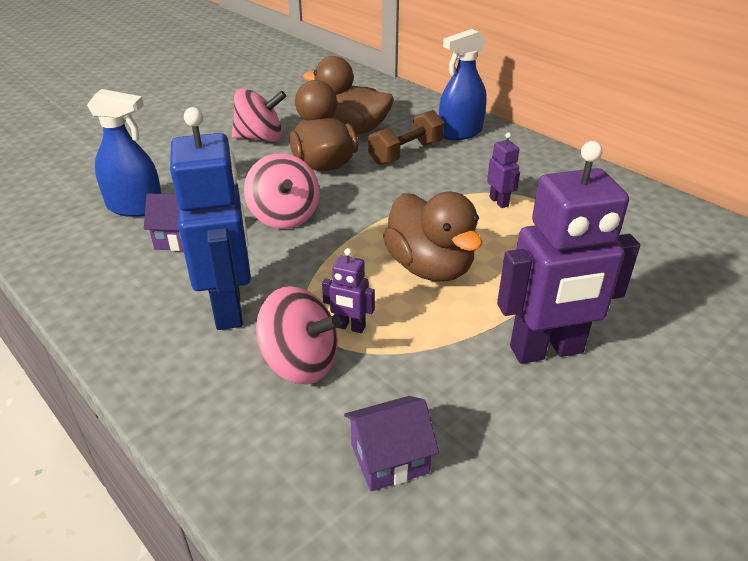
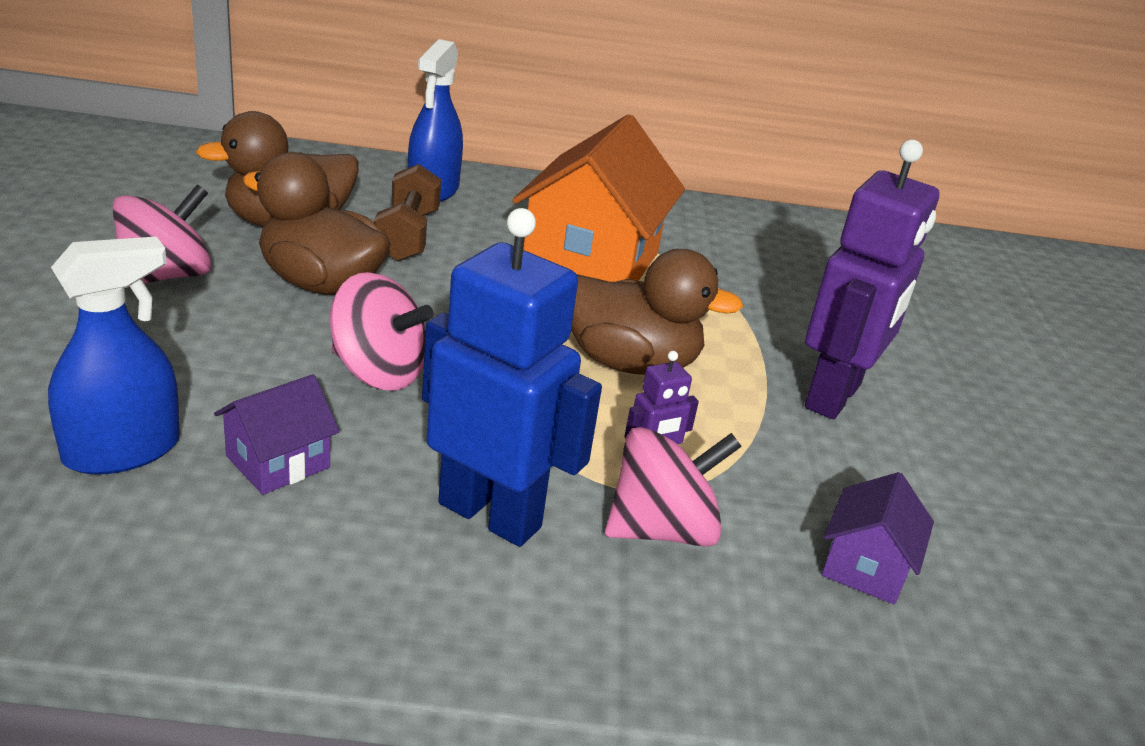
camera: 50 degrees left, 5 degrees down
(499, 202) = (591, 262): purple robot -> orange house

